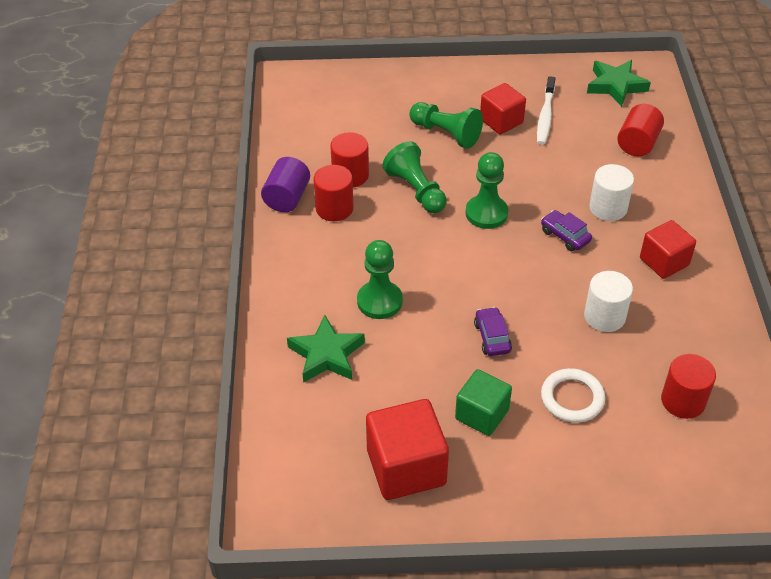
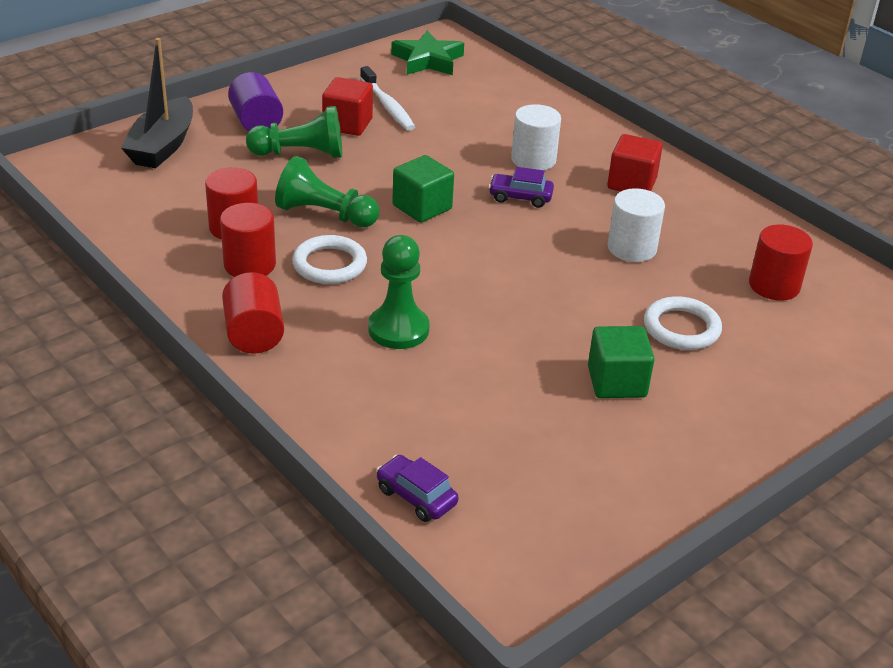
camera: 40 degrees left, 10 degrees down
(287, 198) = (180, 276): purple cylinder -> purple cylinder (256, 122)
(326, 355) = (396, 405): green star -> none
(363, 91) = (162, 146): none -> black boat
(383, 231) = (329, 264): none -> white ring
(406, 467) = (599, 467): red cube -> none
(486, 213) = (422, 207): green pawn -> green cube
(492, 337) = (549, 311): purple car -> purple car (416, 497)
(637, 143) = (500, 99): red cylinder -> red cylinder (254, 334)

